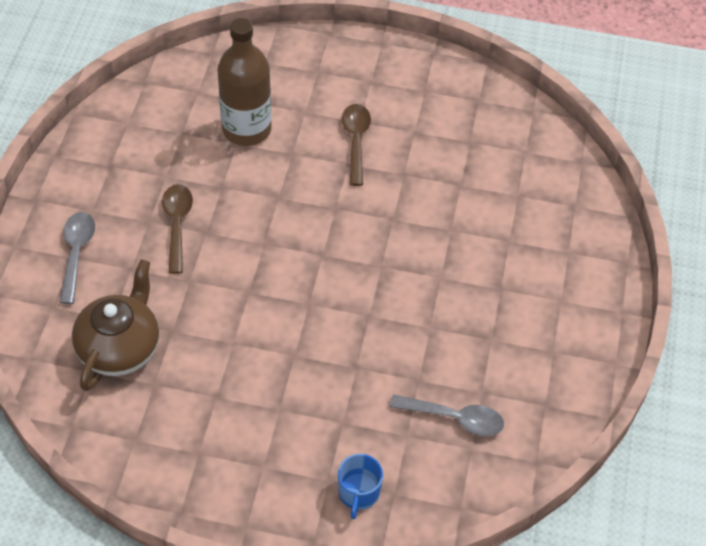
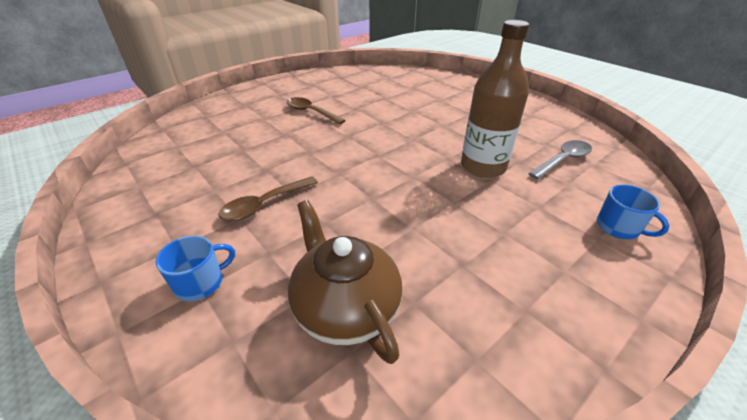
camera: 50 degrees left, 15 degrees down
(76, 253) = (200, 283): grey spoon -> blue mug
(177, 224) = (264, 204): brown spoon -> brown spoon turned 75 degrees counterclockwise
(246, 129) = (239, 141): brown bottle -> brown bottle (483, 166)

